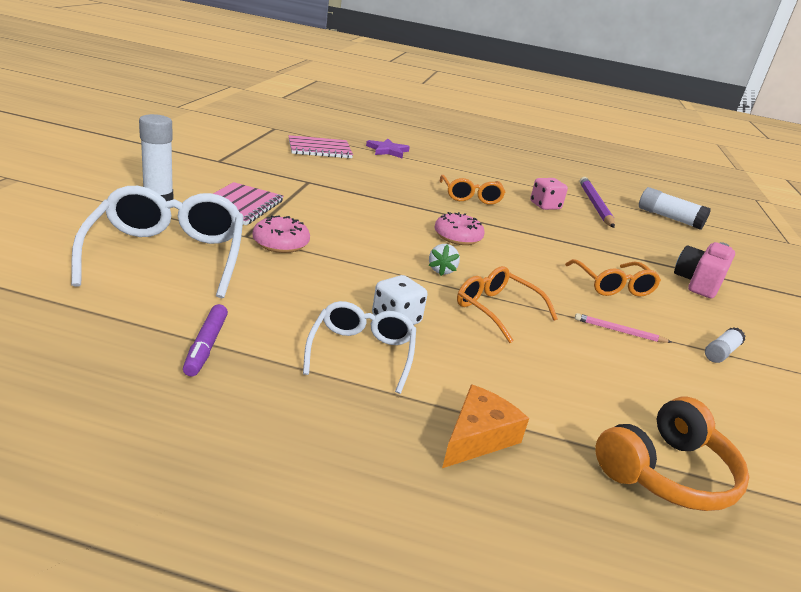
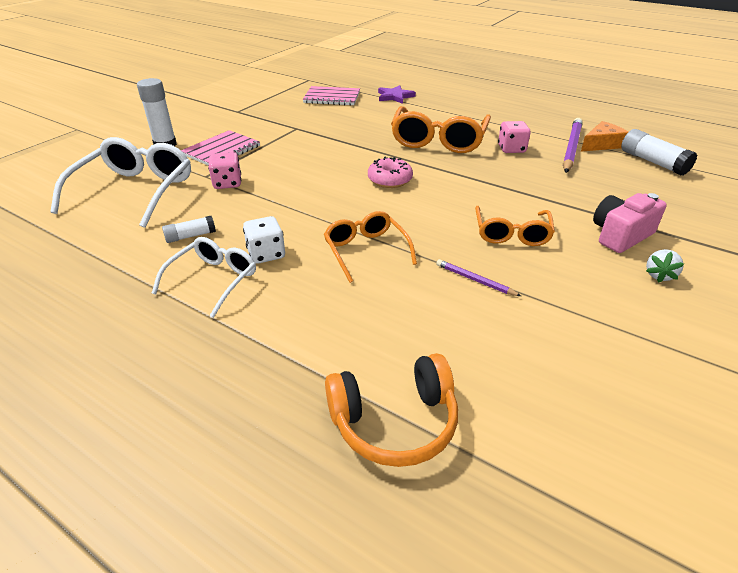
camera: 25 degrees right, 10 degrees up
(206, 346) = (103, 265): purple marker -> none
(280, 243) = (227, 183): pink donut -> pink dice
(441, 270) = (346, 211): white strawberry -> white strawberry (659, 275)
(470, 197) = (438, 140): orange glasses -> orange glasses, size x1.66
(478, 437) = (246, 362): orange cheese -> orange cheese (601, 144)
(619, 331) = (475, 280): pink pencil -> purple pencil
(721, 352) = (575, 312): white glue stick -> white glue stick (190, 236)

